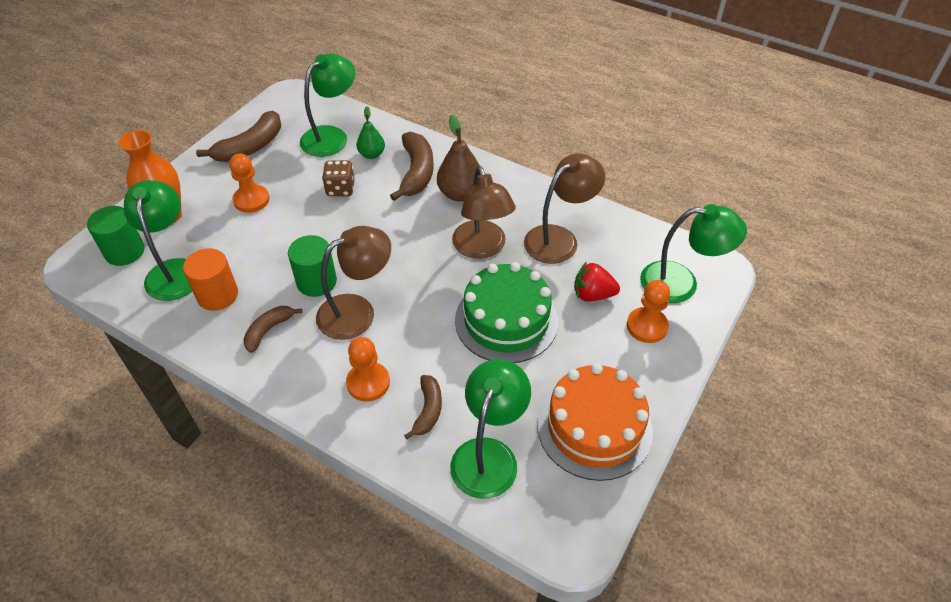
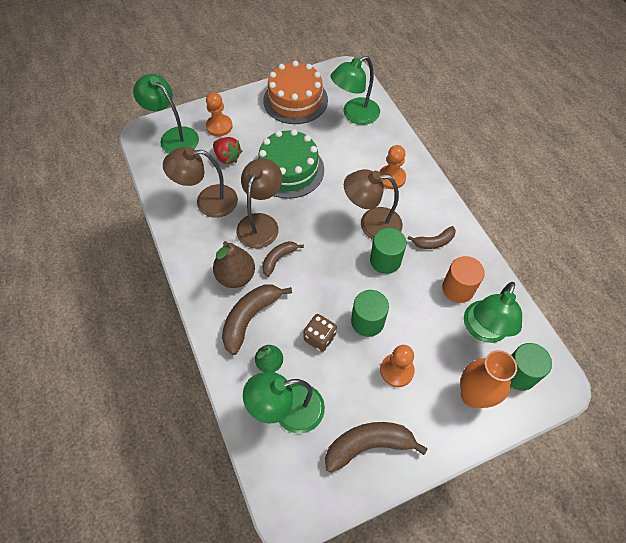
camera: 145 degrees left, 10 degrees up
(302, 221) = (367, 321): none -> green cylinder
(428, 410) = (369, 148): brown banana -> brown banana (278, 259)

